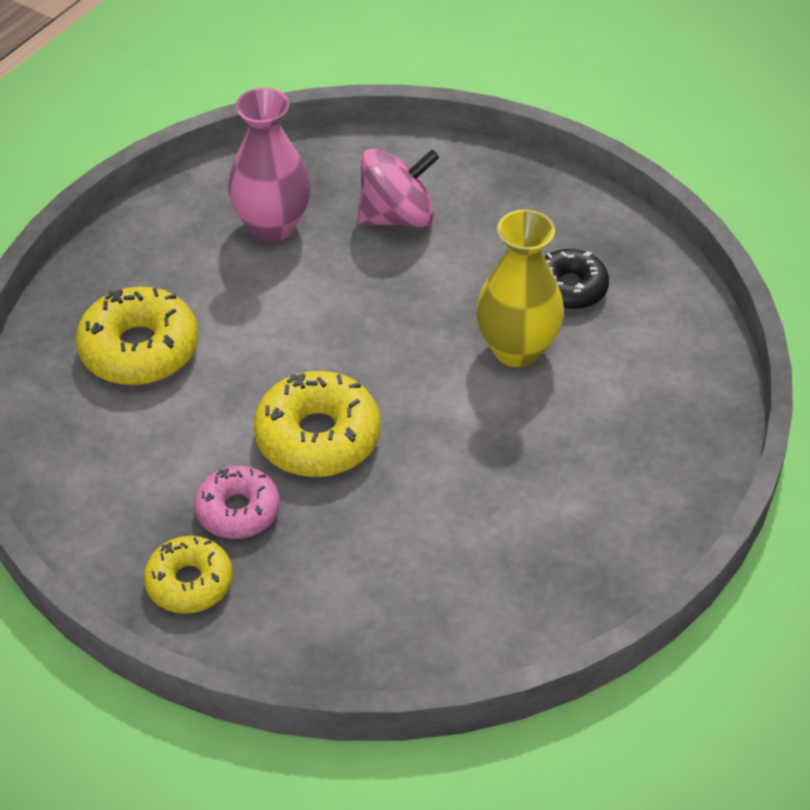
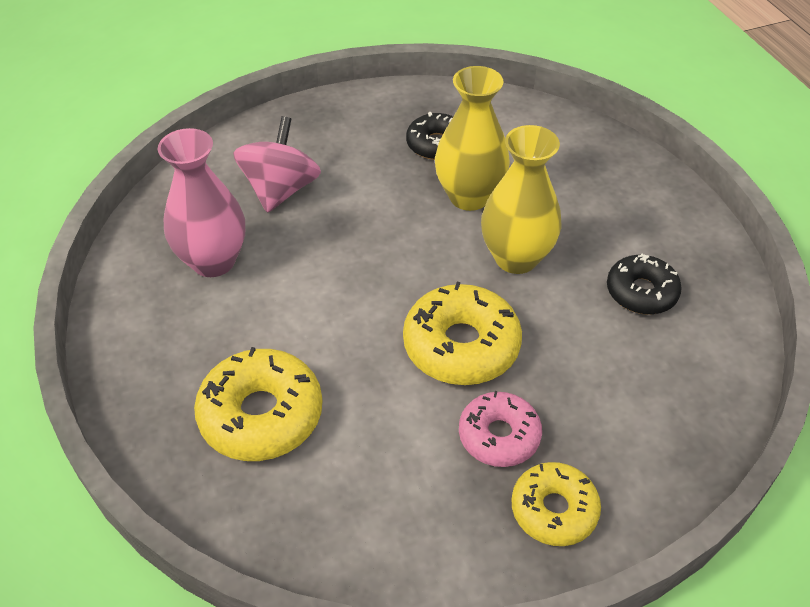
camera: 55 degrees left, 0 degrees up
(463, 424) = (516, 258): none -> yellow vase
(504, 540) = (641, 292): none -> black donut

